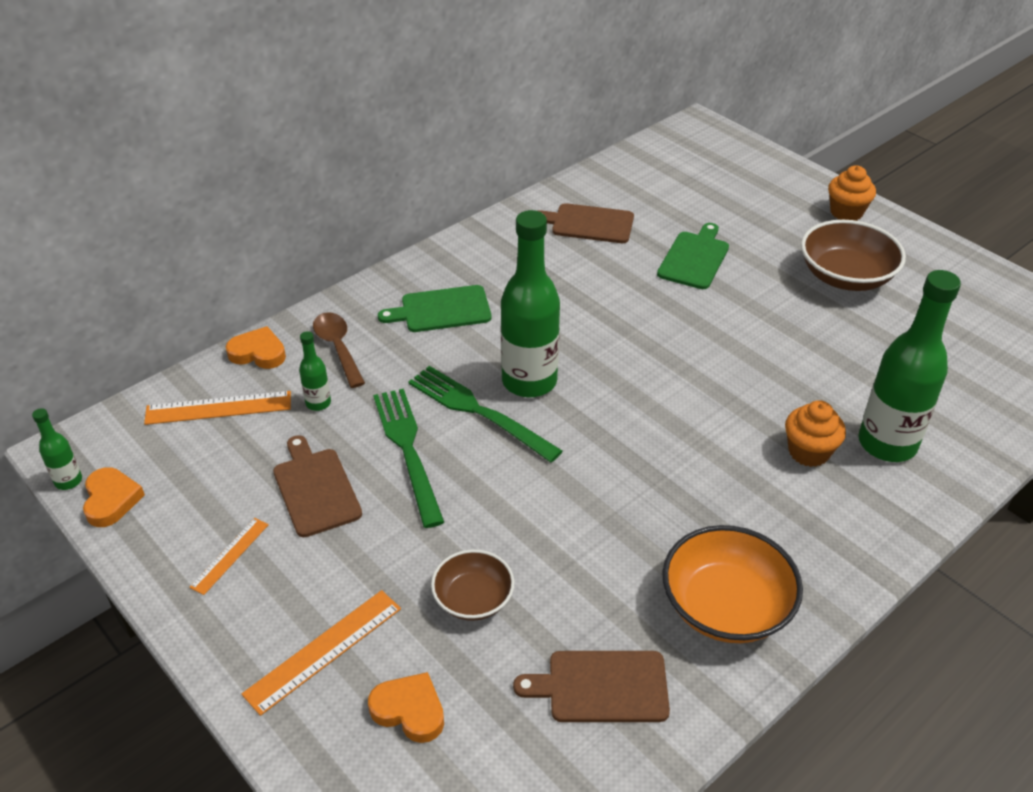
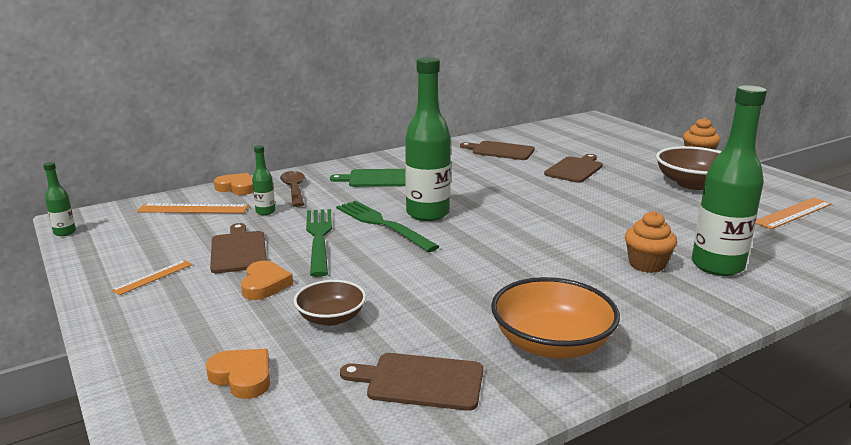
camera: 10 degrees right, 20 degrees down
(111, 500) = (87, 243): orange heart -> orange heart (265, 285)
(323, 650) = (192, 334): orange ruler -> orange ruler (793, 213)
(694, 258) = (575, 169): green cutting board -> brown cutting board

